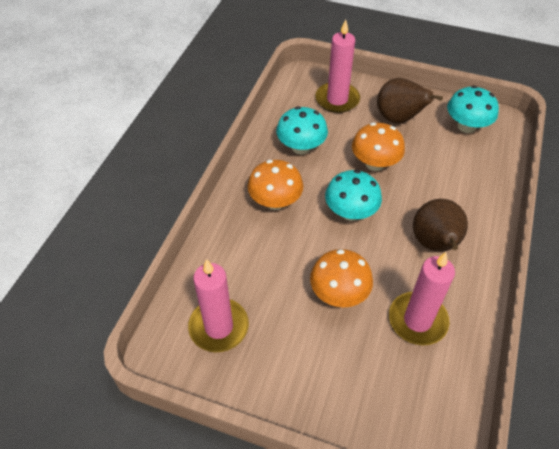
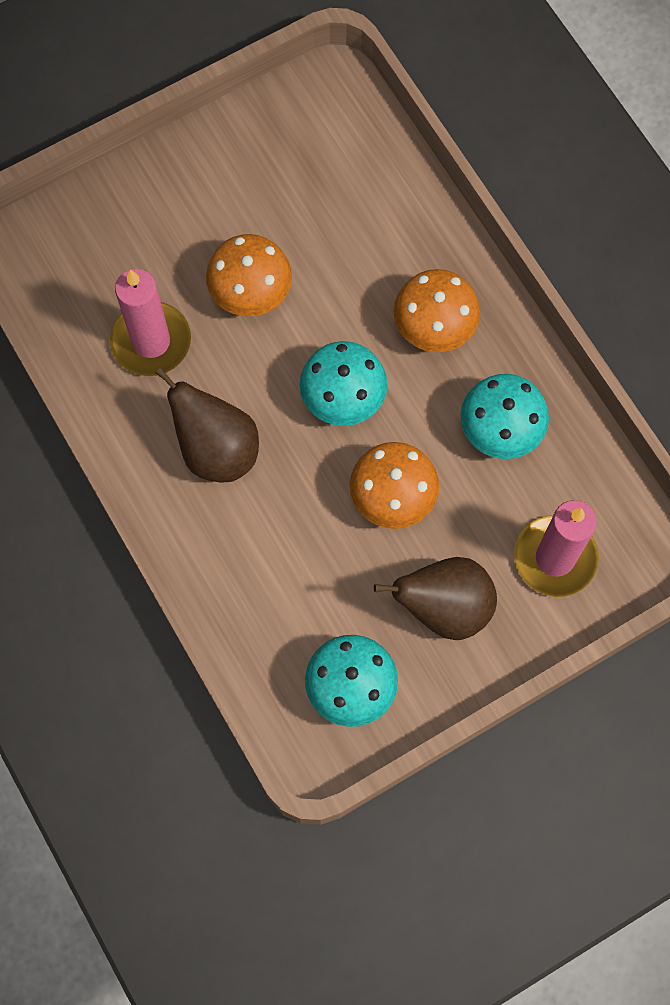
camera: 130 degrees right, 20 degrees up
(219, 327) = (317, 152): pink candle -> none

